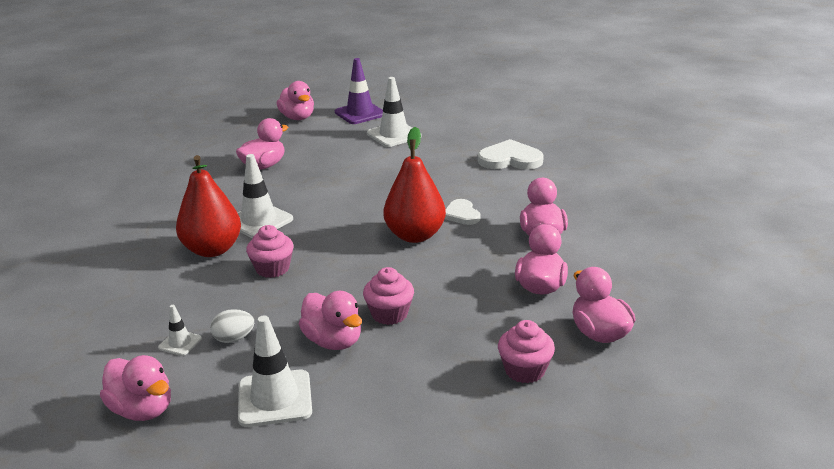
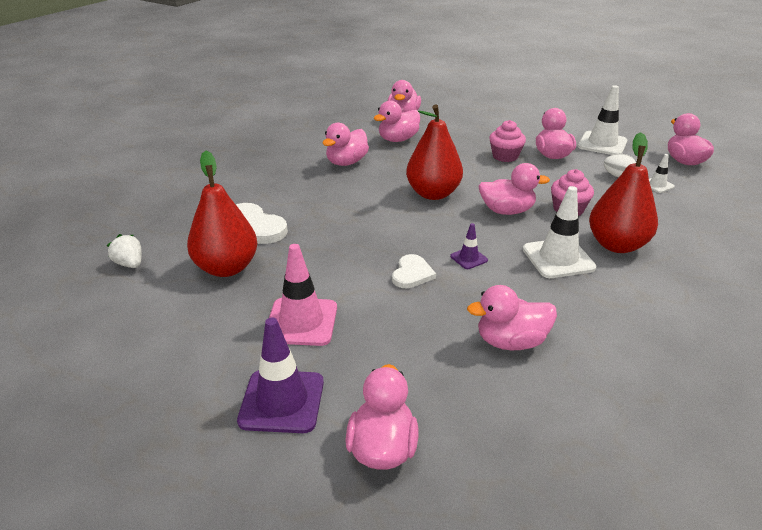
camera: 145 degrees left, 5 degrees up
(329, 197) = (468, 258): none -> purple traffic cone
(331, 245) = (506, 211): none -> pink duck
(394, 135) = (301, 322): white traffic cone -> pink traffic cone
(461, 214) = (376, 196): white heart -> white heart (412, 274)
(480, 138) = (227, 268): none -> red pear
(525, 370) = (460, 116): pink cupcake -> none
(538, 121) = (130, 264): none -> white strawberry

